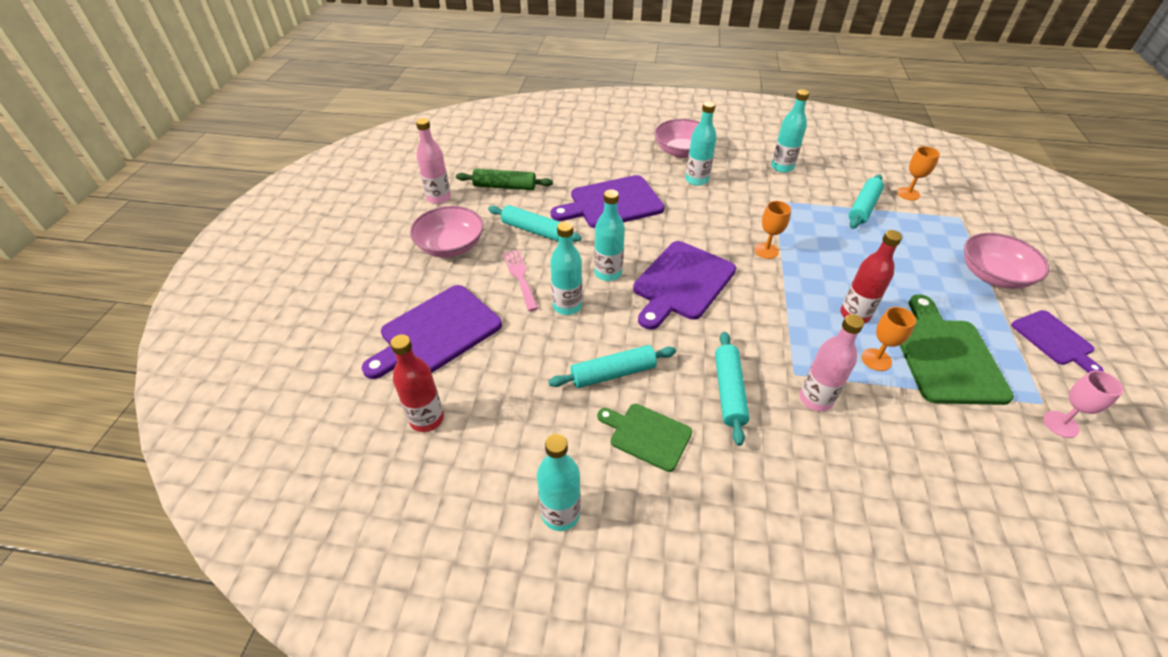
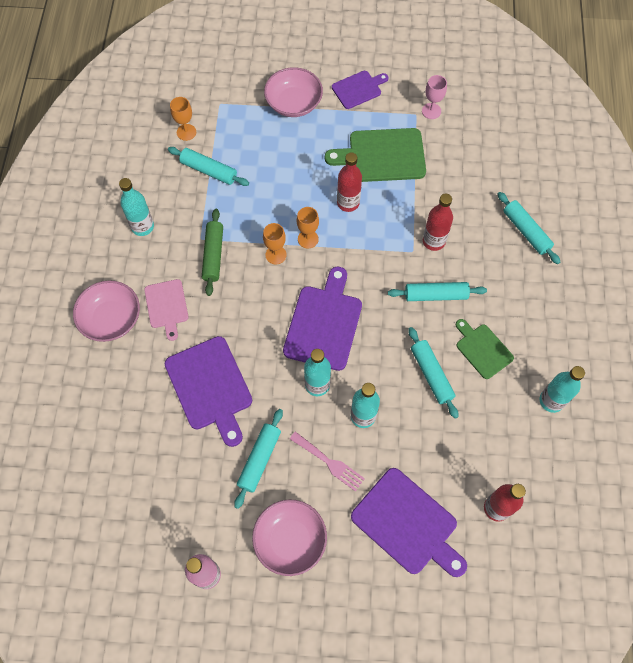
camera: 95 degrees left, 20 degrees up
(505, 186) = (183, 503): green rolling pin -> green rolling pin (213, 255)
(520, 277) = (329, 462): pink fork -> pink fork turned 120 degrees counterclockwise
(647, 435) = (482, 349): green cutting board -> green cutting board turned 120 degrees clockwise
(682, 283) = (324, 323): purple cutting board -> purple cutting board turned 105 degrees counterclockwise
(696, 180) = (167, 306): turquoise bottle -> pink cutting board
(815, 399) = (433, 241): pink bottle -> red bottle
(863, 531) = (526, 231): none -> turquoise rolling pin
(876, 360) = (392, 198): orange goblet -> orange goblet (308, 239)

